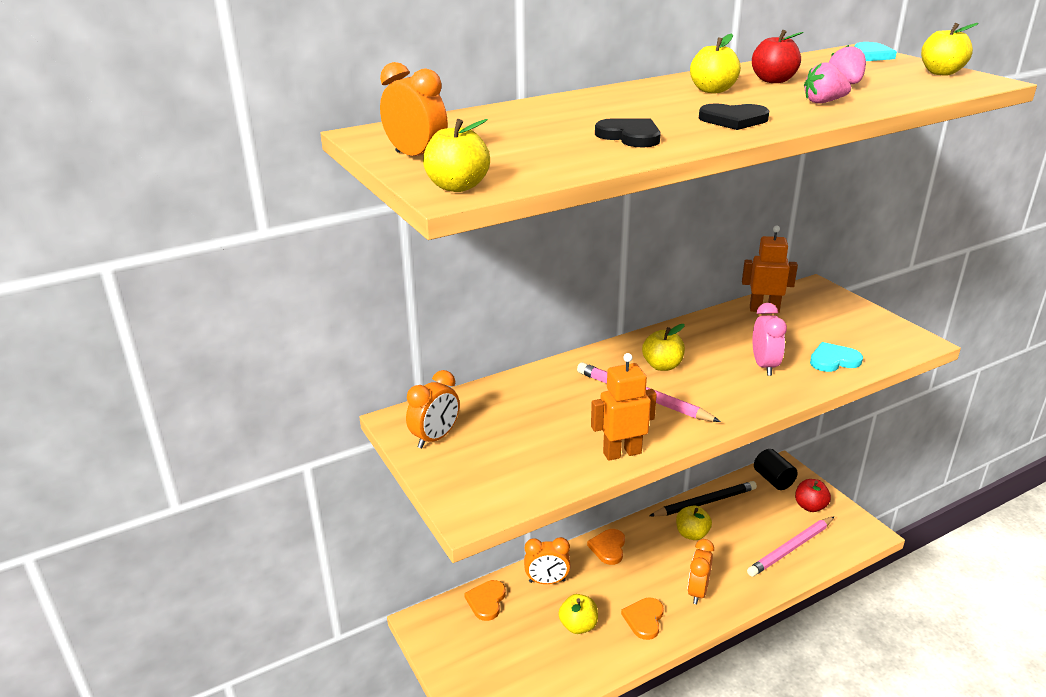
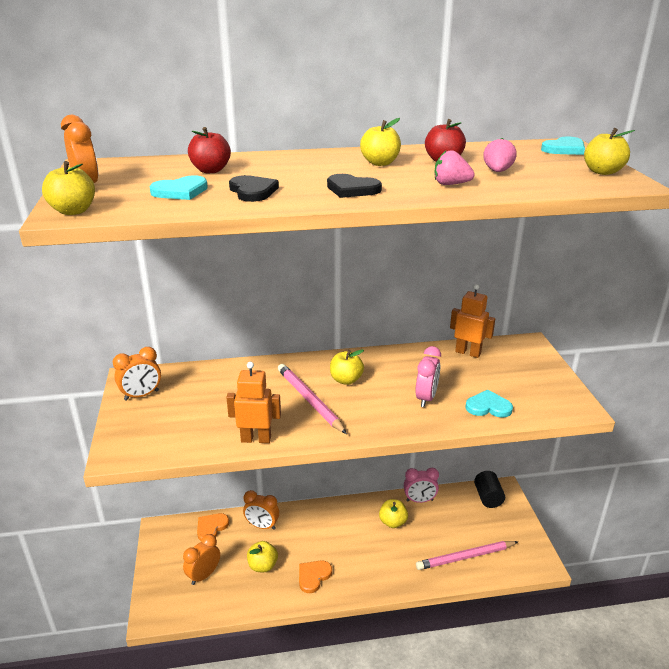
camera: 20 degrees right, 0 degrees up
(546, 147) = (180, 191): none -> turquoise heart
(608, 548) = (322, 514): orange heart -> none
(697, 591) = (367, 568): orange clock -> orange clock (204, 575)
(705, 502) = (419, 500): black pencil -> pink clock
(810, 506) = (505, 527): red apple -> red apple (211, 170)

